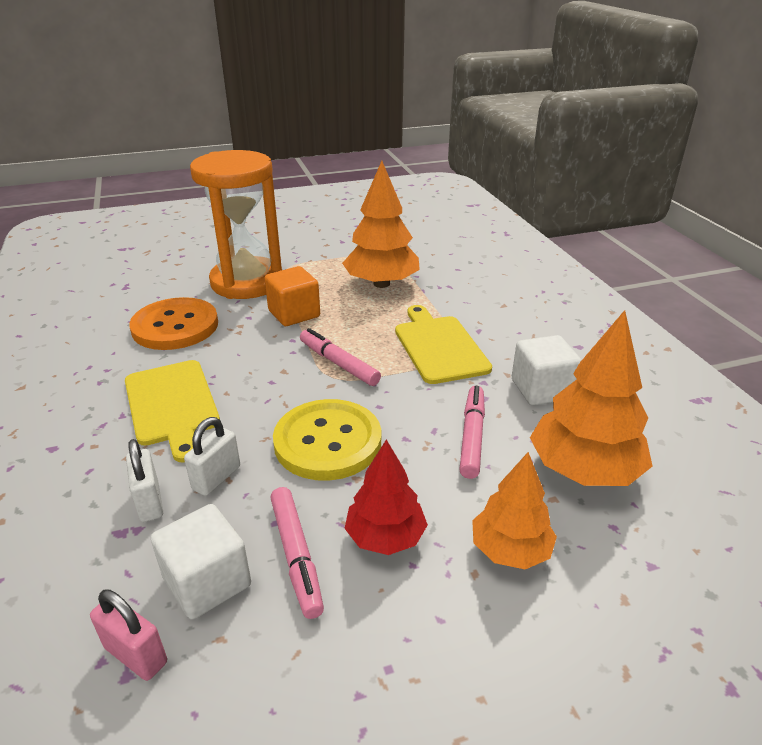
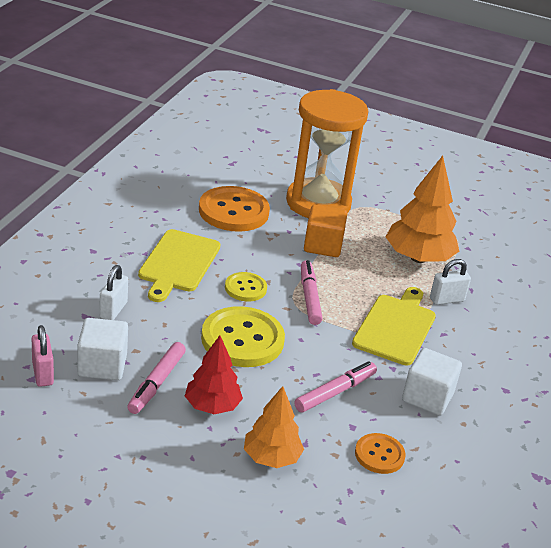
camera: 35 degrees right, 0 degrees up
(216, 478) = (159, 319): white padlock -> white padlock (446, 300)
(270, 389) = (245, 288): none -> yellow button
(584, 469) = (379, 455): orange tree -> orange button

